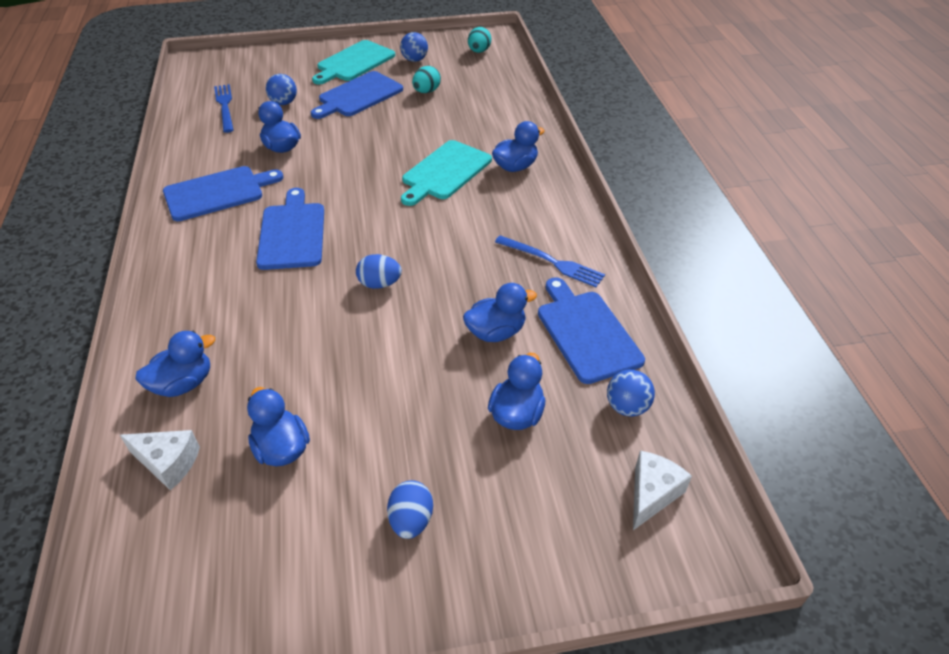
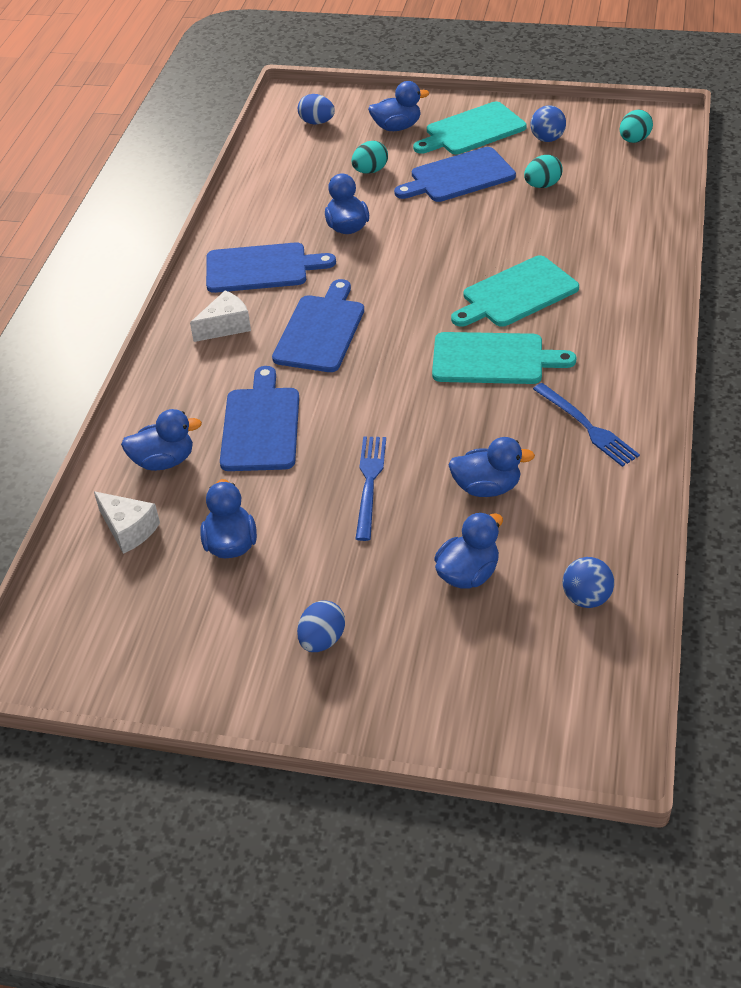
camera: 25 degrees right, 0 degrees up
(225, 106) = (304, 164): blue fork -> blue fork (369, 483)
(284, 103) = (370, 171): blue ball -> turquoise egg
(379, 284) = (388, 407): blue egg -> blue egg (317, 122)
(451, 225) = (493, 359): none -> turquoise cutting board
(515, 167) = (602, 304): blue duck -> blue duck (397, 127)
(586, 332) = (584, 512): blue cutting board -> blue cutting board (261, 425)
(652, 494) = (565, 685): white cheese -> white cheese (225, 326)

